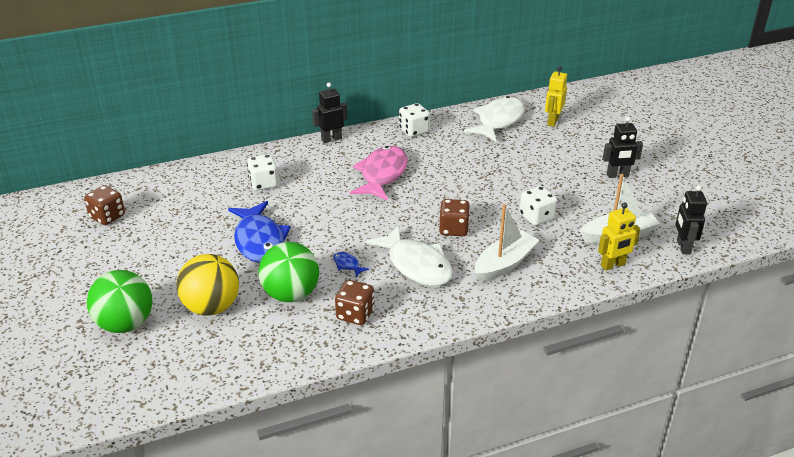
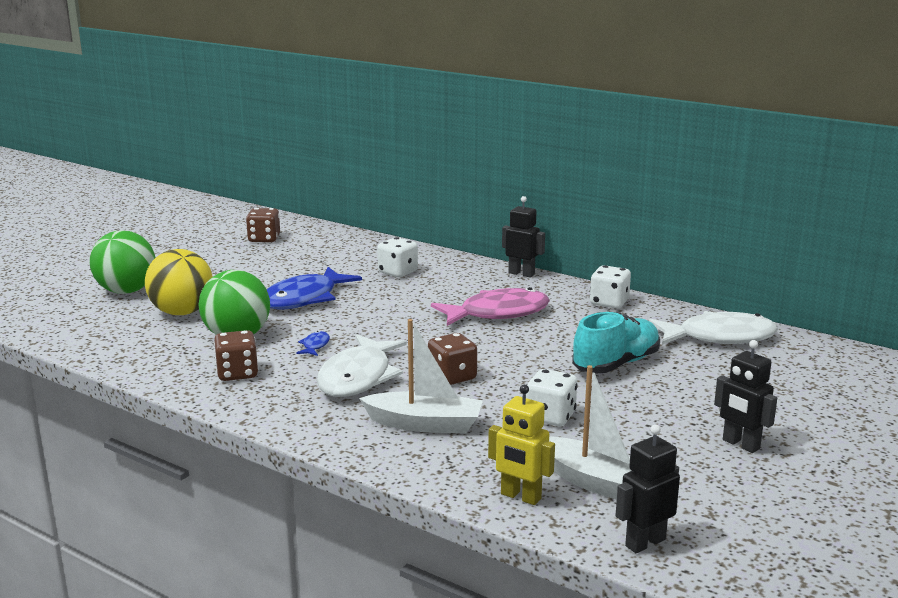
camera: 55 degrees right, 15 degrees down
(496, 167) = (616, 364): none -> turquoise shoe
(552, 121) = (785, 367): yellow robot -> none

